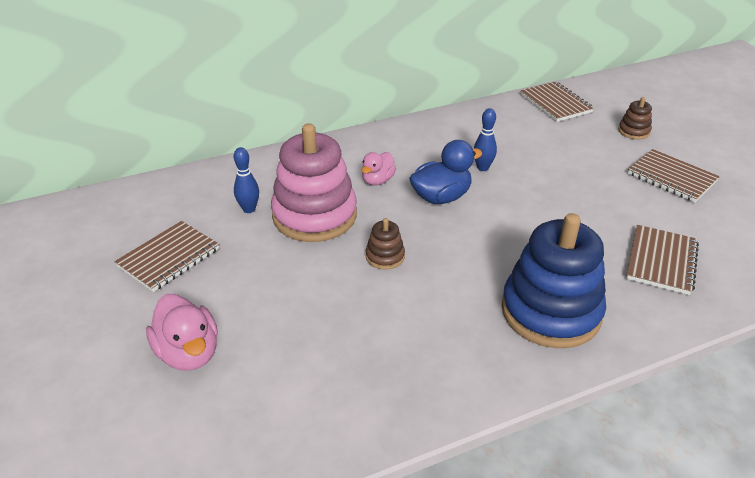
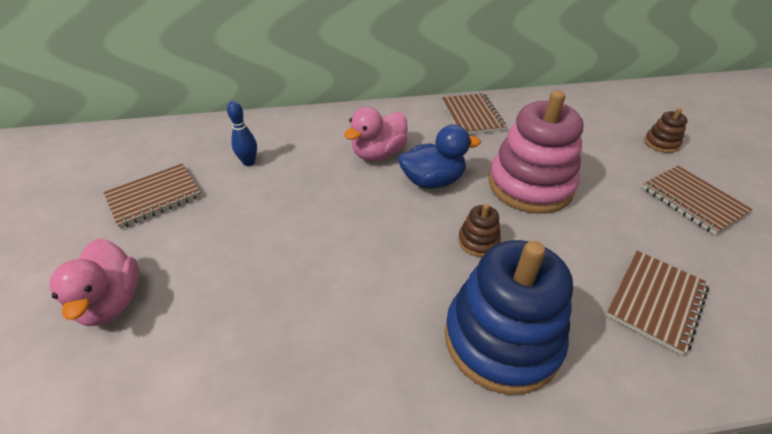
camera: 15 degrees right, 5 degrees up
(314, 215) = (304, 179): pink stacking toy -> pink stacking toy (530, 185)
(377, 180) = (378, 154): pink duck -> pink duck, size x1.56
(385, 256) = (349, 234): brown stacking toy -> brown stacking toy (478, 241)
(482, 168) = (487, 157): blue bowling pin -> none
(555, 103) = (584, 104): brown notebook -> brown notebook (472, 116)

